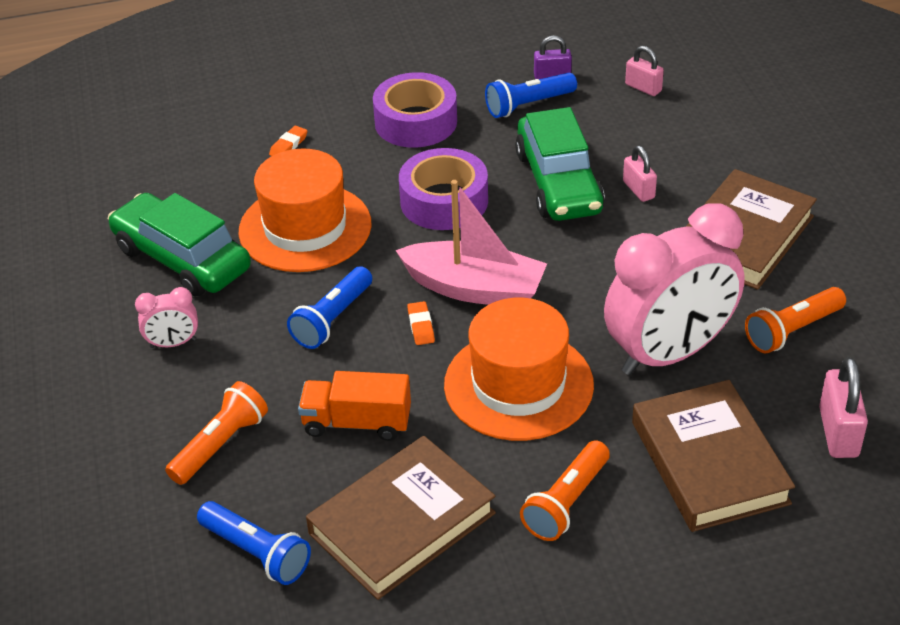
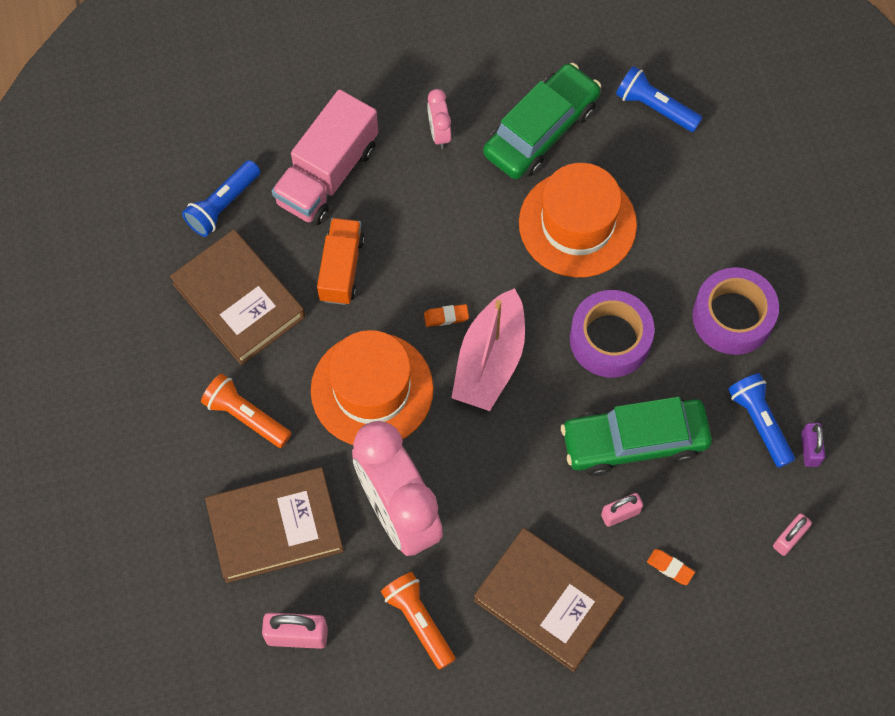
camera: 90 degrees right, 25 degrees up
(220, 445) = (327, 174): orange flashlight -> pink truck
(288, 145) = (697, 205): orange eraser -> orange eraser (670, 567)
(333, 319) = (459, 249): blue flashlight -> blue flashlight (655, 107)

